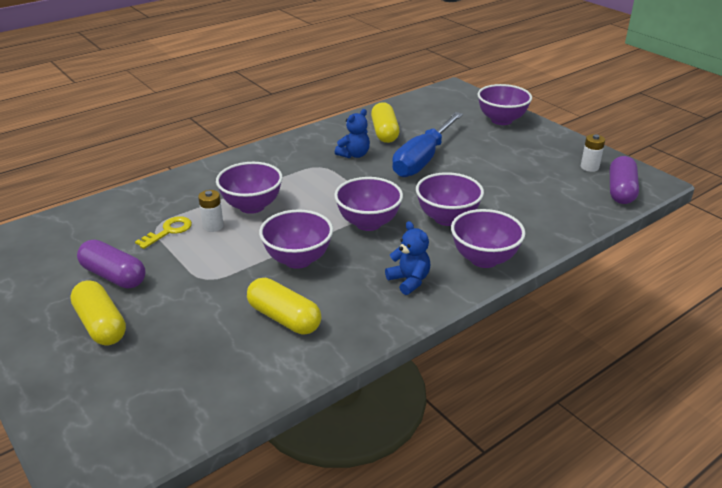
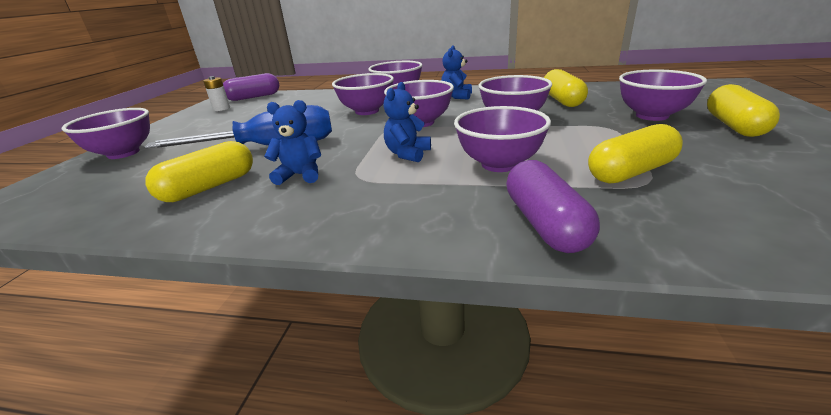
camera: 130 degrees left, 5 degrees down
(114, 276) = (721, 152): purple capsule -> purple capsule (545, 223)
(168, 231) = (631, 172): yellow key -> yellow capsule
(176, 317) = (652, 116): none -> purple bowl
(213, 226) = (567, 160): white battery -> none
(321, 191) = (407, 154): none -> blue teddy bear

